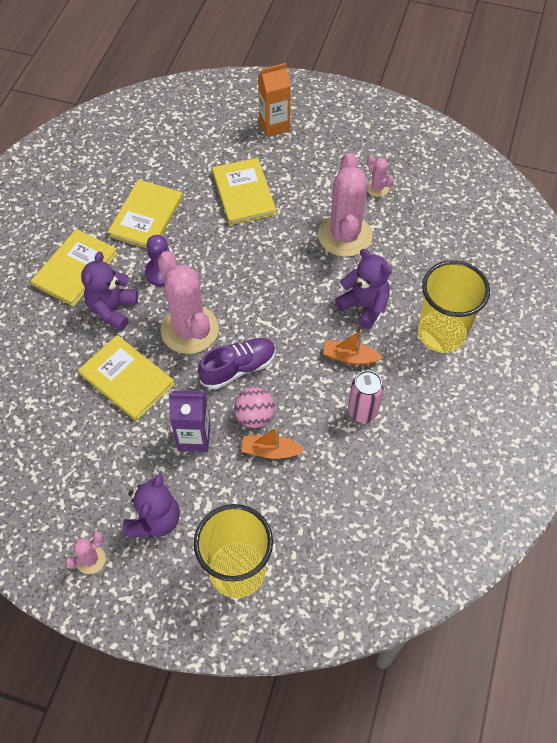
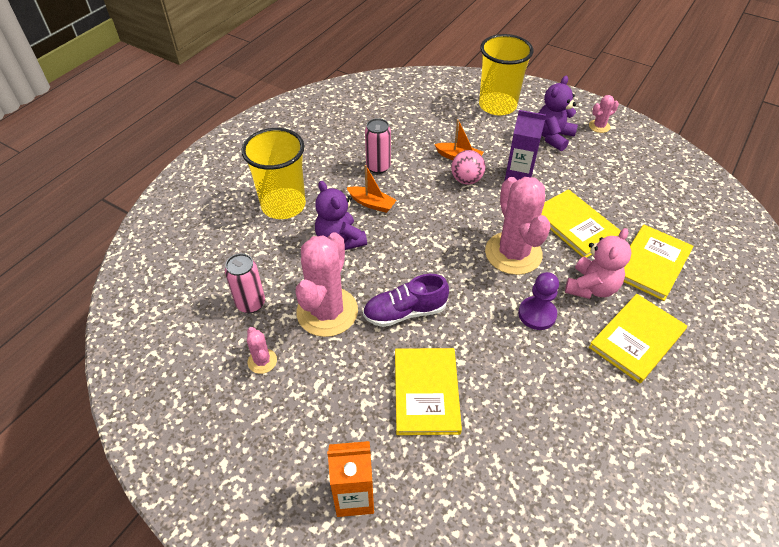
camera: 165 degrees left, 10 degrees down
(112, 309) = (591, 287): purple teddy bear -> pink teddy bear
(146, 216) = (553, 387): yellow book -> yellow book (651, 263)
(238, 368) = (473, 214): purple shoe -> purple shoe (405, 312)
(413, 228) = (251, 303): none -> pink can

